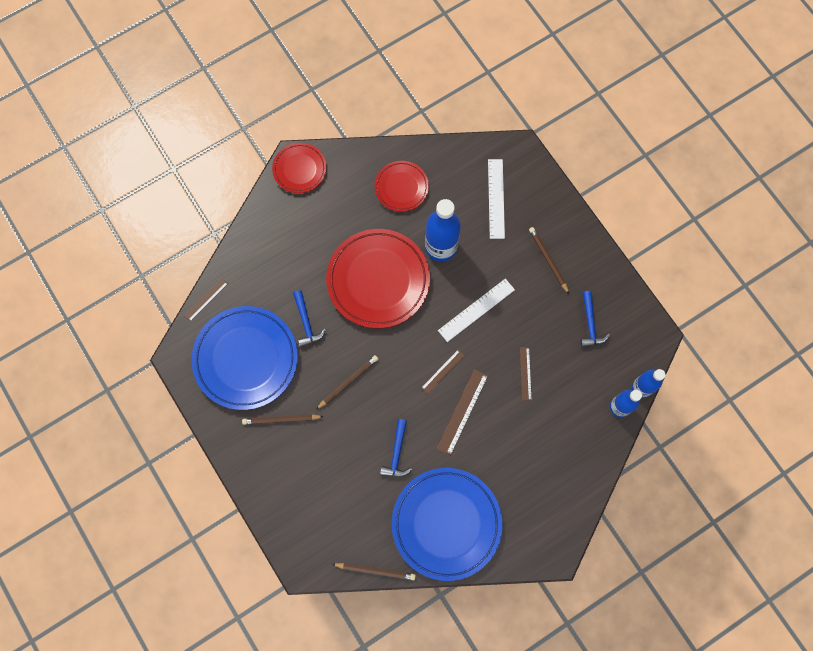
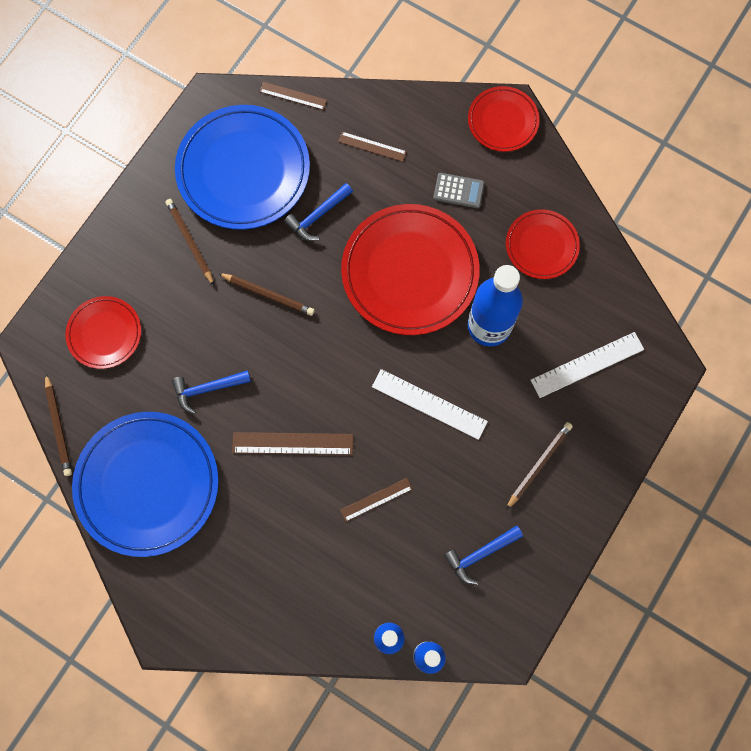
camera: 65 degrees right, 0 degrees up
(321, 509) = (104, 333): none -> red plate
(335, 221) = (458, 191): none -> grey calculator
(443, 371) = (332, 398): brown ruler -> brown ruler (372, 146)

